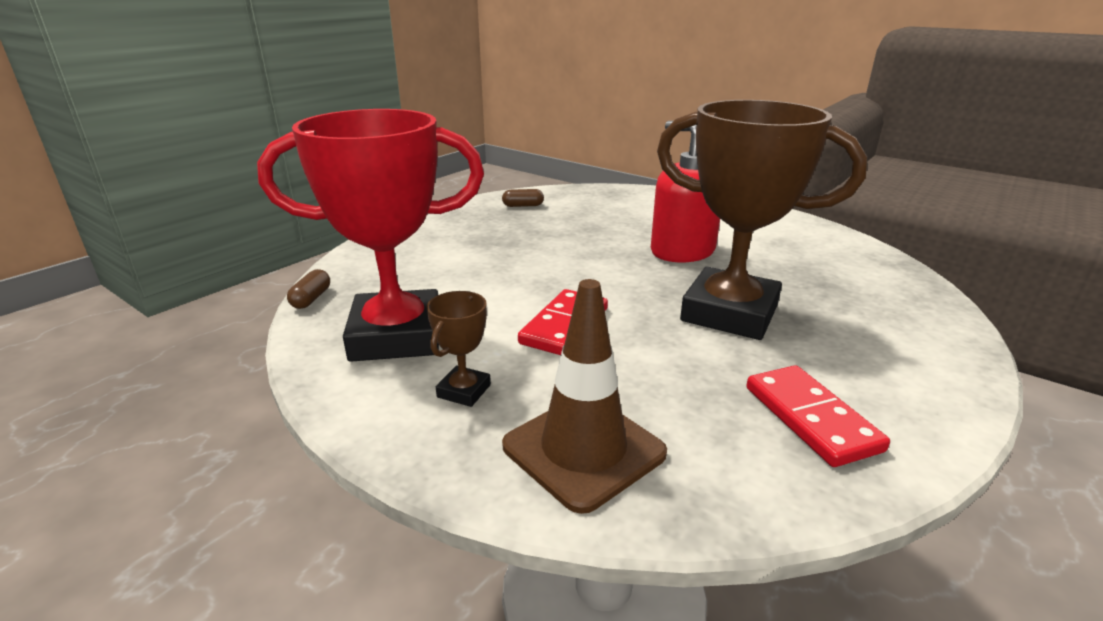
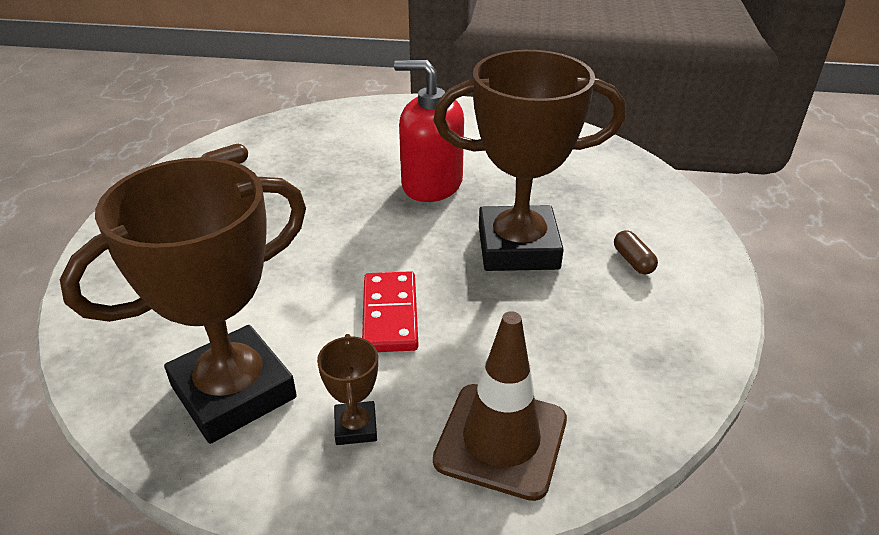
camera: 30 degrees left, 10 degrees up
(311, 299) = (87, 382): brown capsule -> brown capsule (633, 261)
(396, 336) = (234, 392): red trophy -> brown trophy
(810, 418) = (638, 335): red domino -> none

